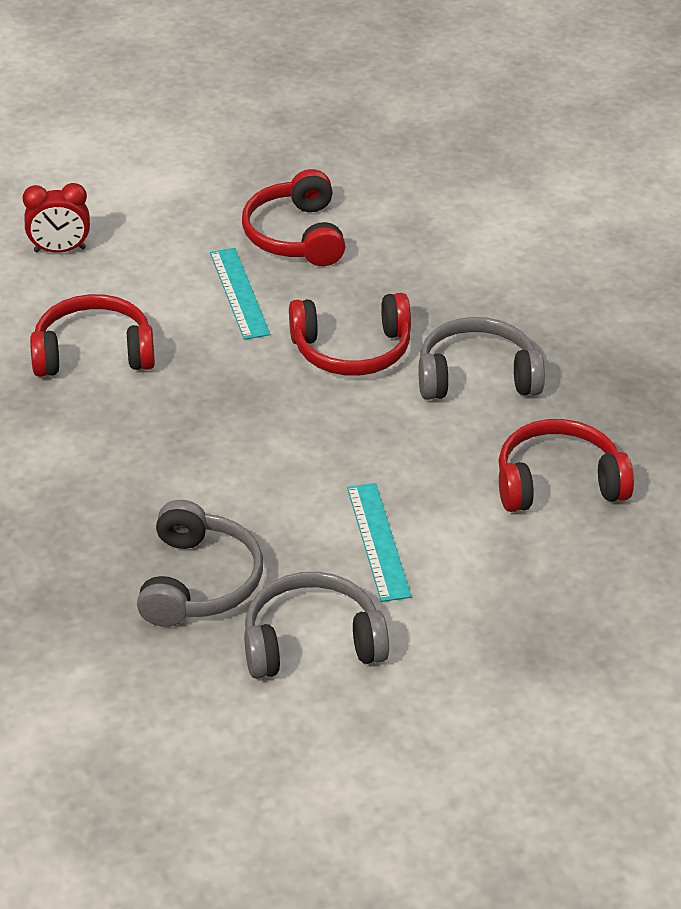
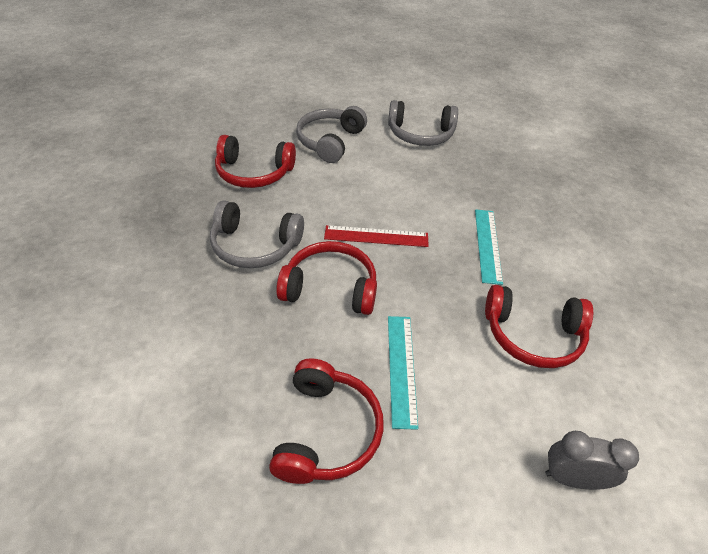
camera: 165 degrees left, 5 degrees up
(60, 250) = (572, 478): red clock -> grey clock
(199, 581) = (471, 169): grey headphones -> grey headphones (330, 141)
(320, 425) = (376, 236): none -> red ruler
(378, 541) = (369, 166): turquoise ruler -> turquoise ruler (487, 245)

